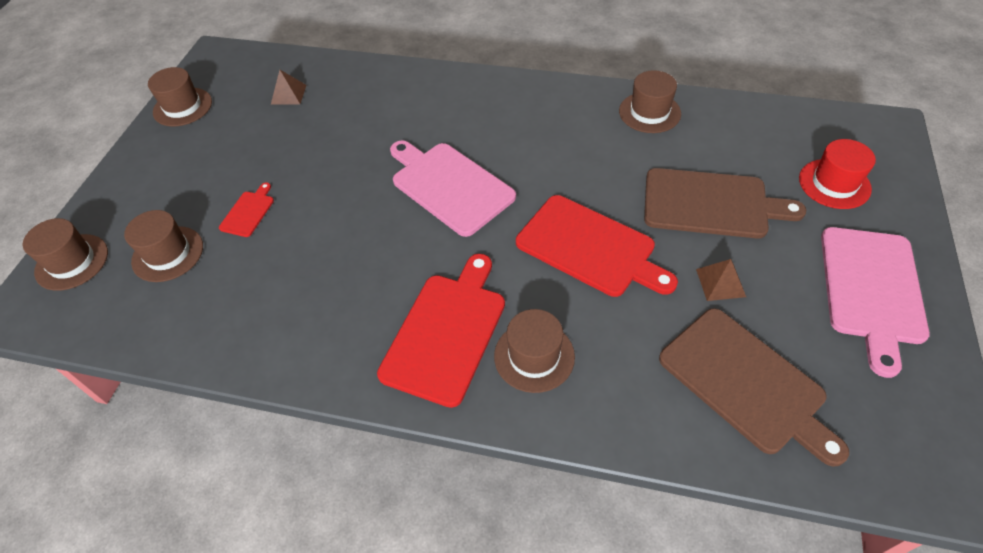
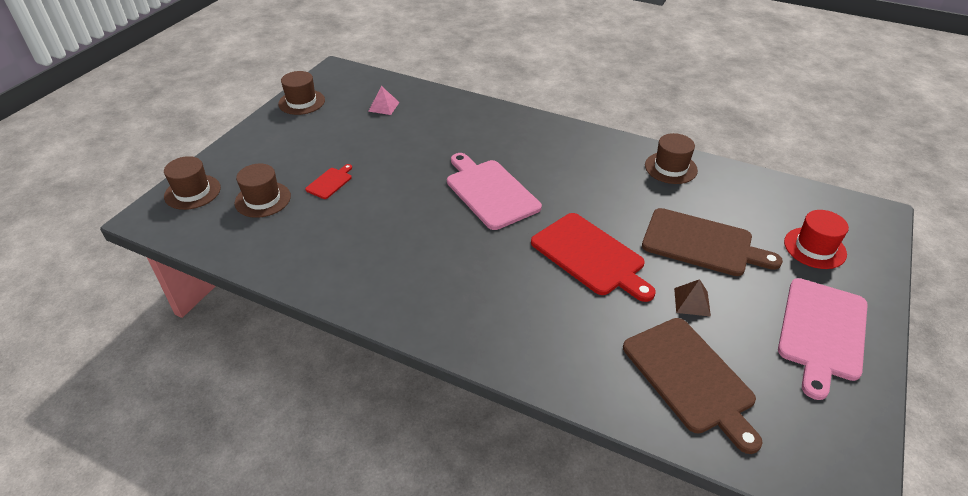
camera: 10 degrees right, 10 degrees down
(288, 94) = (384, 106): brown pyramid -> pink pyramid
(446, 332) = (457, 293): red cutting board -> none
(534, 356) = (521, 323): brown hat -> none

